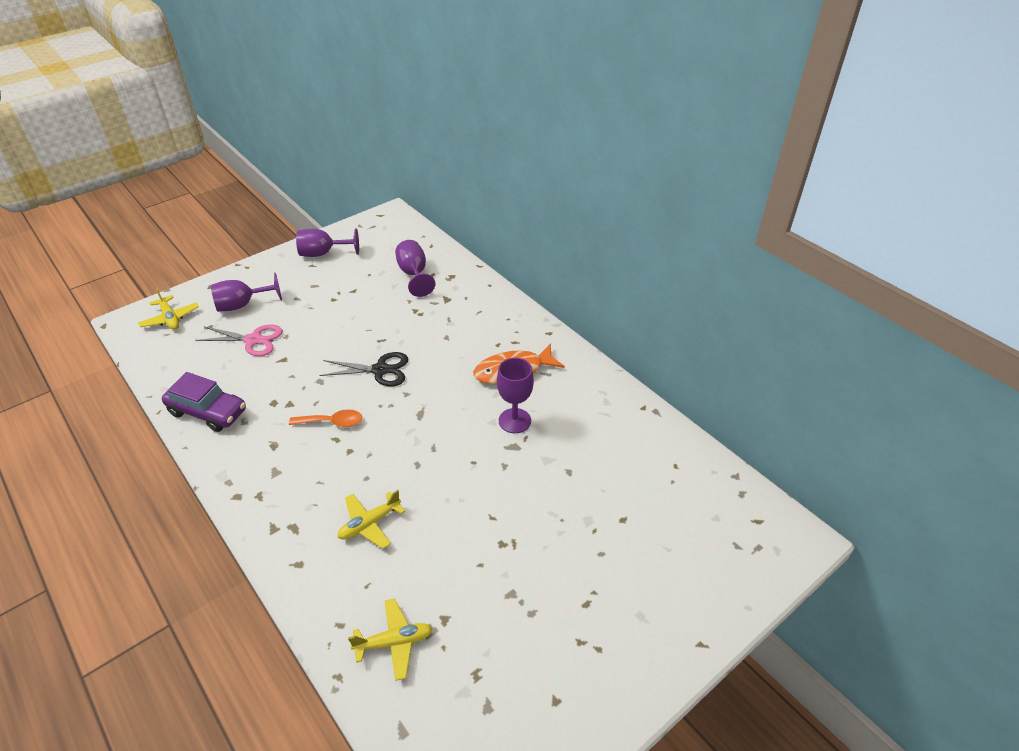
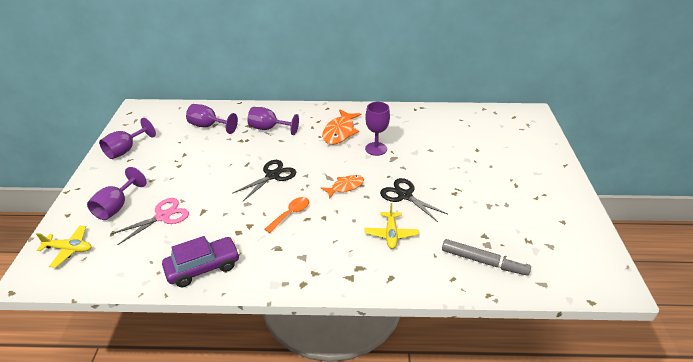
camera: 50 degrees left, 5 degrees down
(394, 642) = (483, 261): yellow plane -> grey marker
(416, 437) = (345, 187): none -> orange fish
(450, 497) = (404, 195): none -> black scissors
(457, 315) = (268, 128): none -> purple goblet

